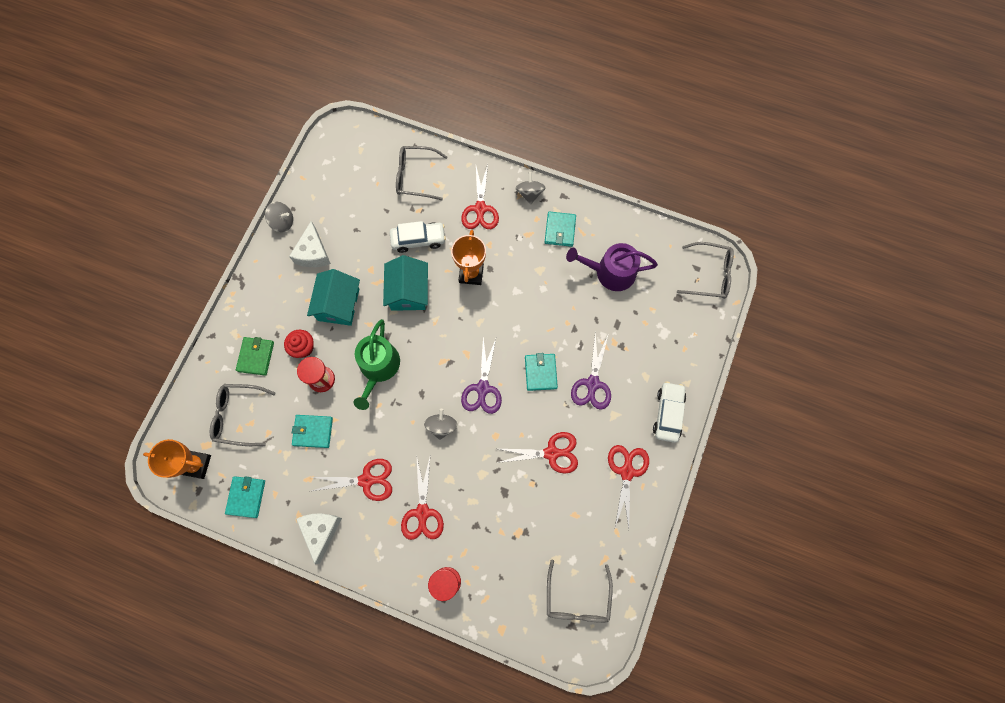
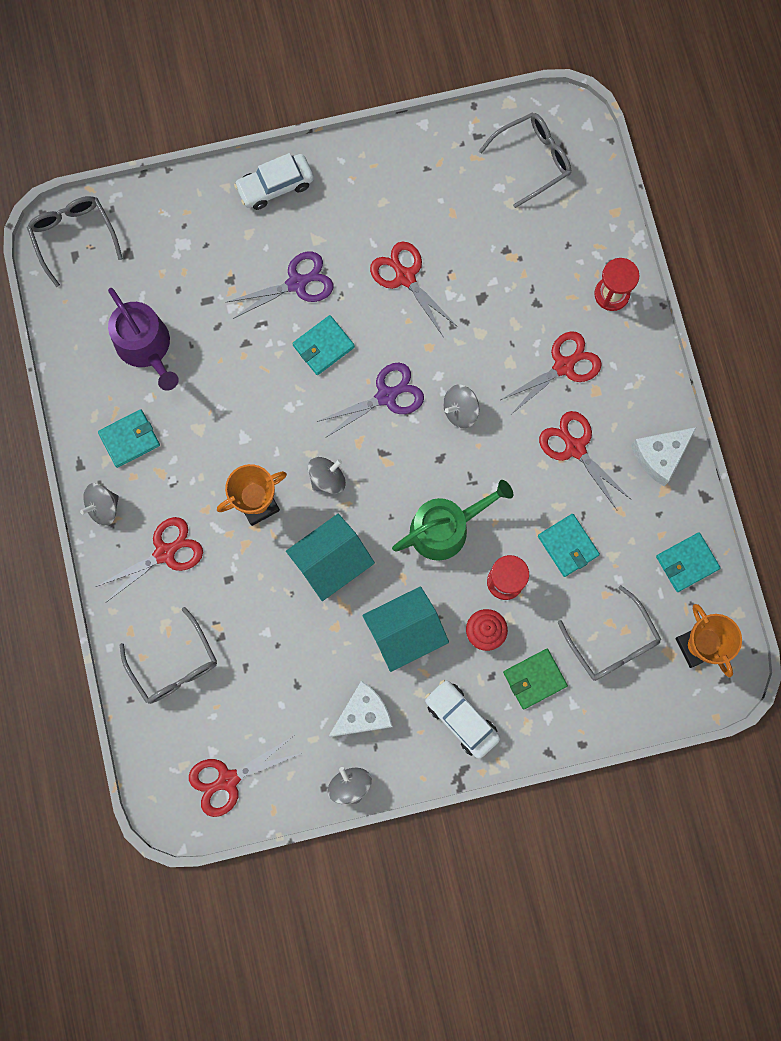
camera: 125 degrees left, 5 degrees up
(418, 239) = (257, 598): white car -> white car (461, 719)
(458, 321) = (327, 479): none -> grey spinning top
(626, 471) = (369, 190): red scissors -> red scissors (227, 780)

